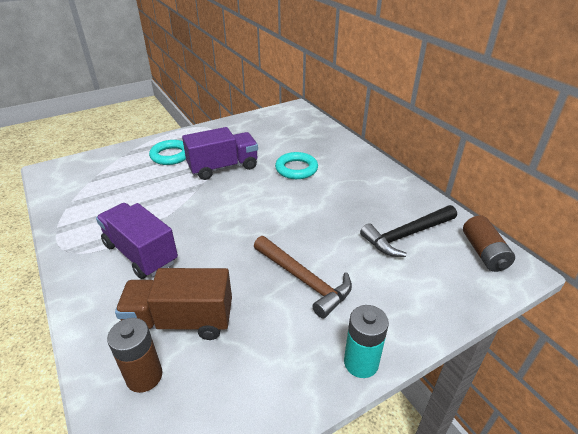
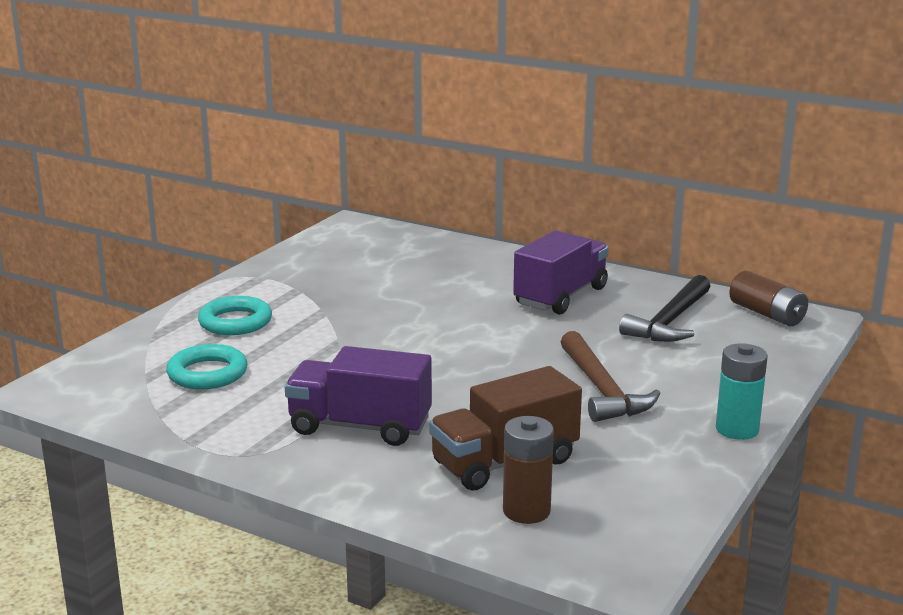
camera: 30 degrees left, 15 degrees down
(223, 167) = (342, 316): purple truck -> purple truck (561, 296)
(296, 169) = (452, 292): turquoise ring -> turquoise ring (207, 373)
(304, 280) = (601, 390): brown hammer -> brown hammer turned 60 degrees clockwise

